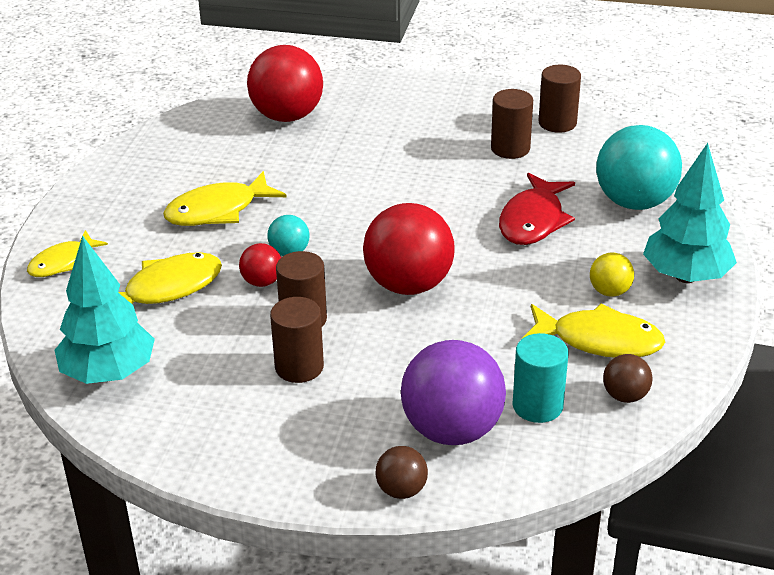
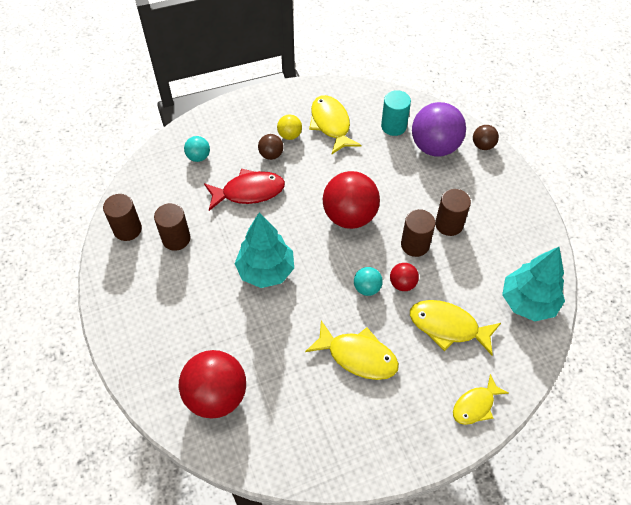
camera: 125 degrees left, 20 degrees up
(62, 262) = (475, 405): yellow fish -> yellow fish turned 135 degrees clockwise
(625, 396) = (361, 101): brown ball -> brown ball (271, 155)
(634, 202) = (198, 157): turquoise ball -> turquoise ball, size x0.48
(686, 276) = (254, 113): turquoise tree -> turquoise tree (266, 271)

